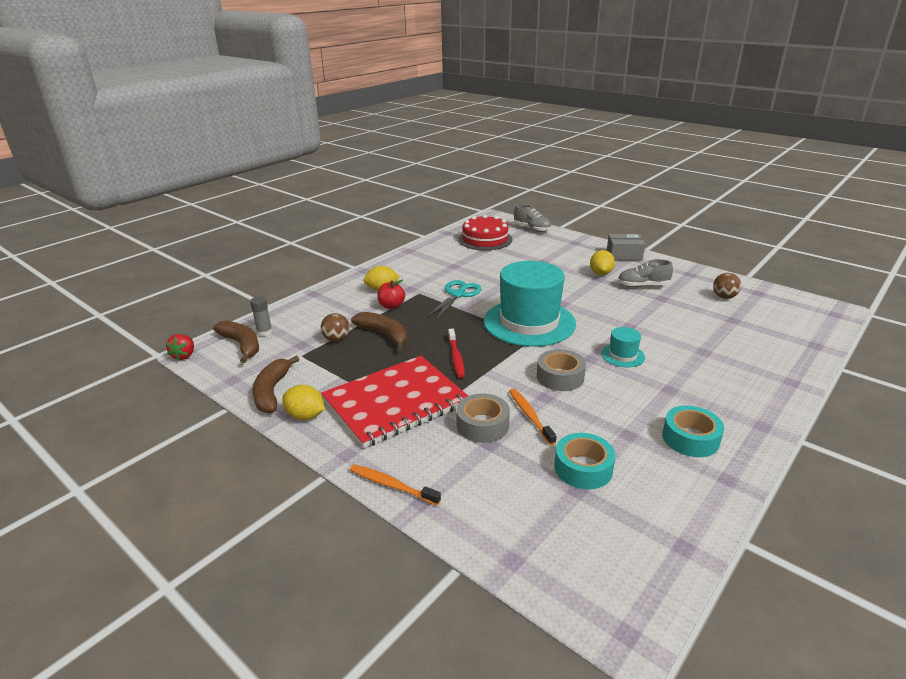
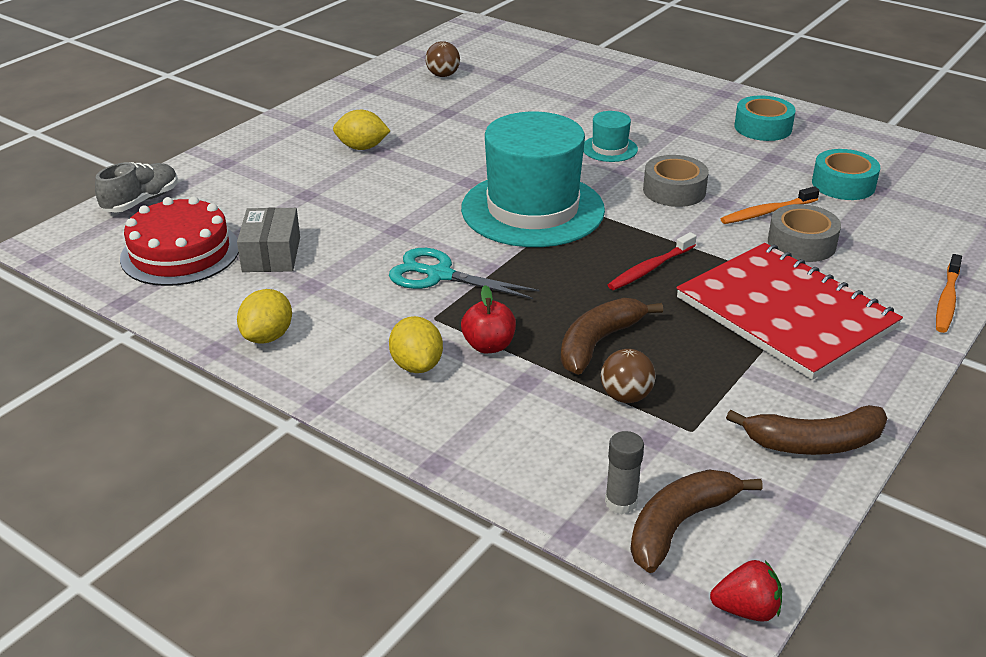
camera: 95 degrees left, 5 degrees up
(305, 416) = (857, 392): yellow lemon -> yellow lemon (268, 336)
(456, 357) = (650, 268): red toothbrush -> red toothbrush turned 150 degrees clockwise
(624, 255) = (292, 125): grey box -> grey box (271, 254)
(643, 285) = (407, 121): grey shoe -> none

